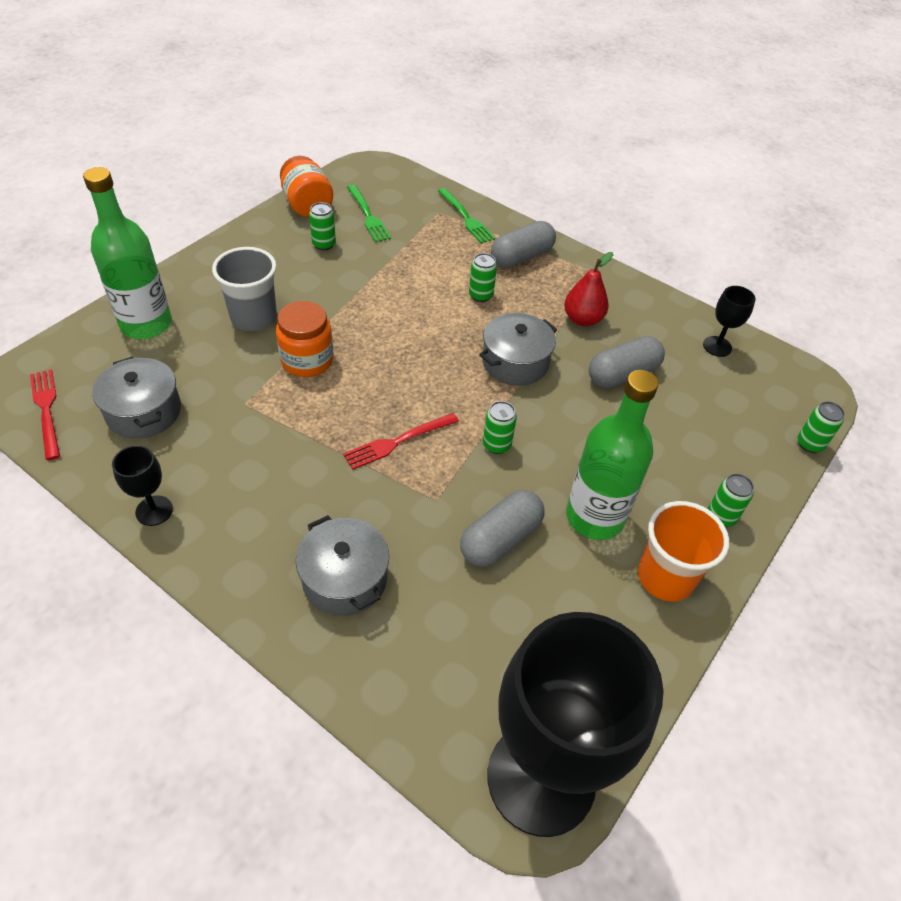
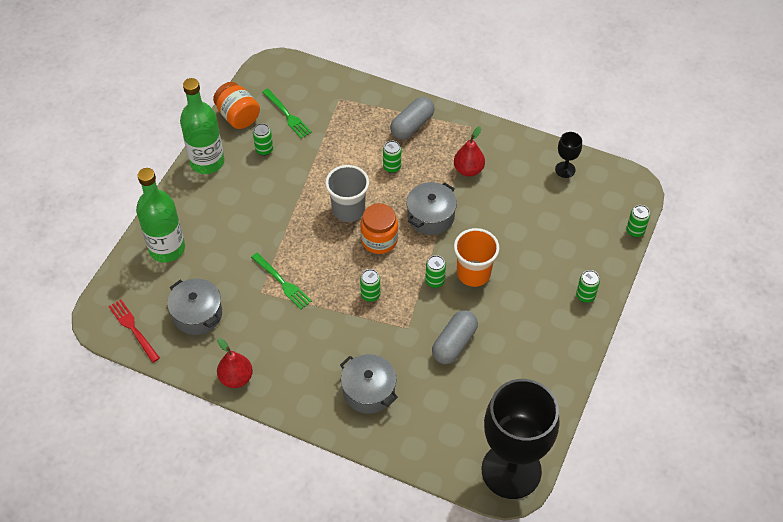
camera: 10 degrees left, 5 degrees up
(154, 510) = (236, 378): black goblet -> red pear
(254, 318) = (239, 225): grey cup -> grey cup (348, 210)
(307, 360) = (289, 249): orange jar -> orange jar (379, 240)
(397, 442) = (370, 295): red fork -> green can
(466, 218) = (361, 99): green fork -> green fork (283, 283)
(594, 517) = (508, 315): green bottle -> green bottle (207, 162)
(622, 374) = (505, 208): grey capsule -> none
(665, 577) = (558, 343): orange cup -> orange cup (473, 273)

